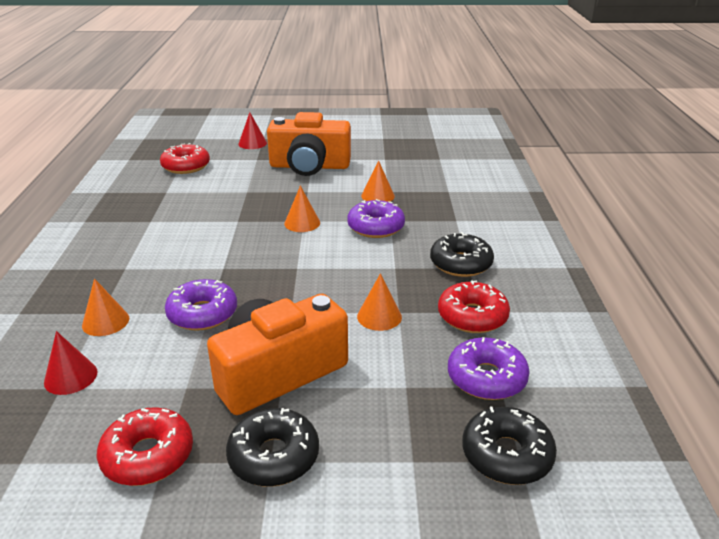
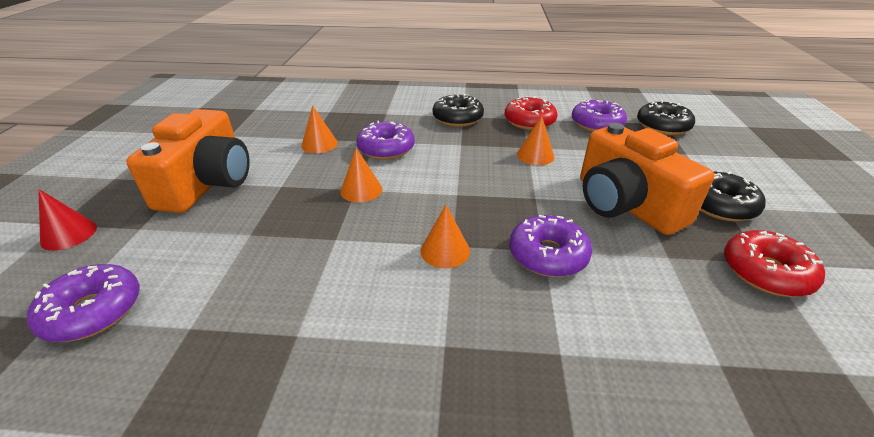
camera: 85 degrees left, 5 degrees up
(70, 377) = (697, 358): red cone -> none
(105, 322) = (580, 343): orange cone -> orange cone (445, 250)
(186, 166) = (93, 311): red donut -> purple donut

